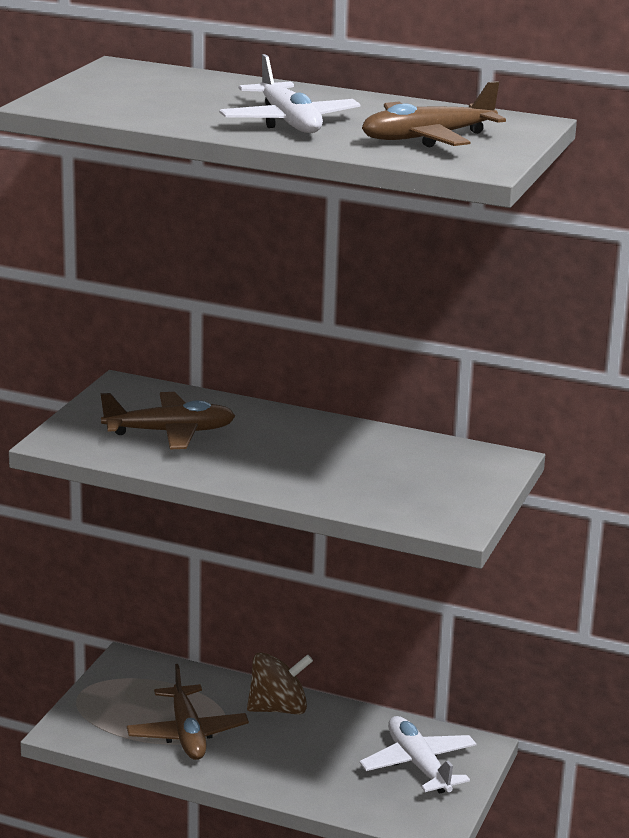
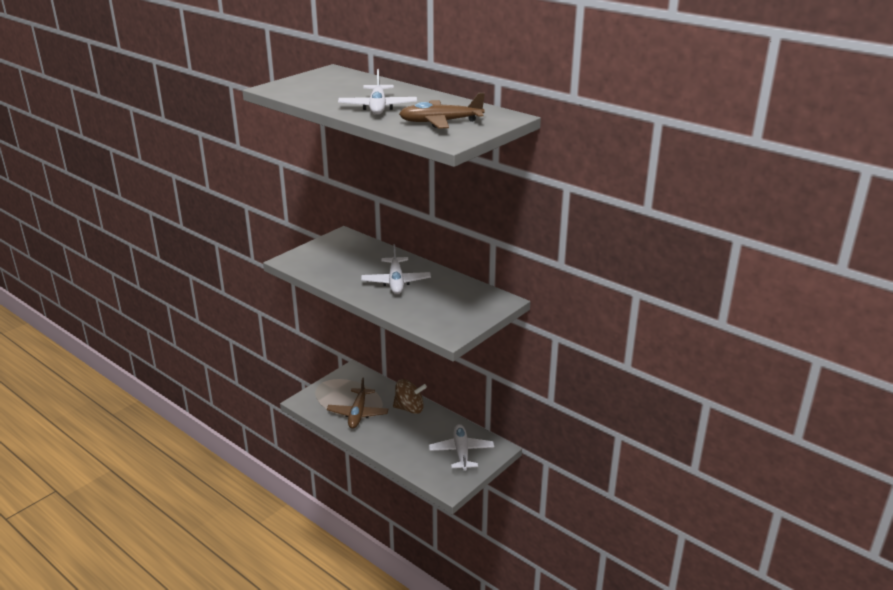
camera: 20 degrees right, 5 degrees up
(170, 432) = (345, 263): brown plane -> none
(291, 452) = (396, 282): none -> white plane

